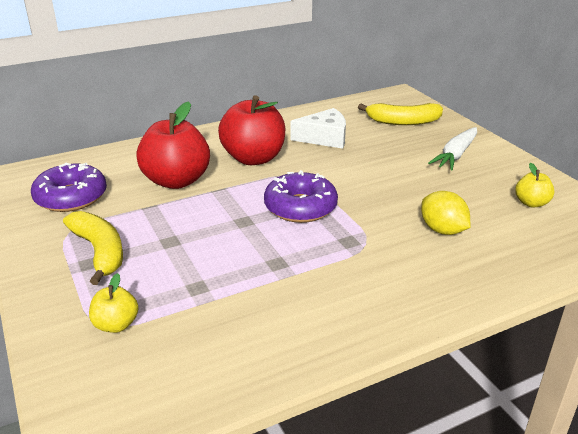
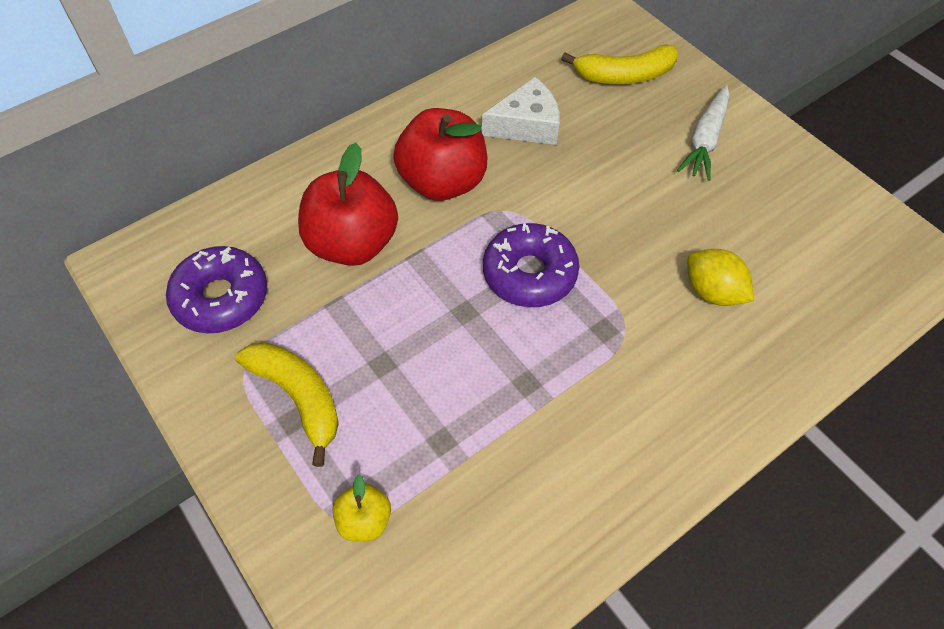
camera: 10 degrees left, 25 degrees up
(531, 203) = (811, 224): yellow apple -> none

